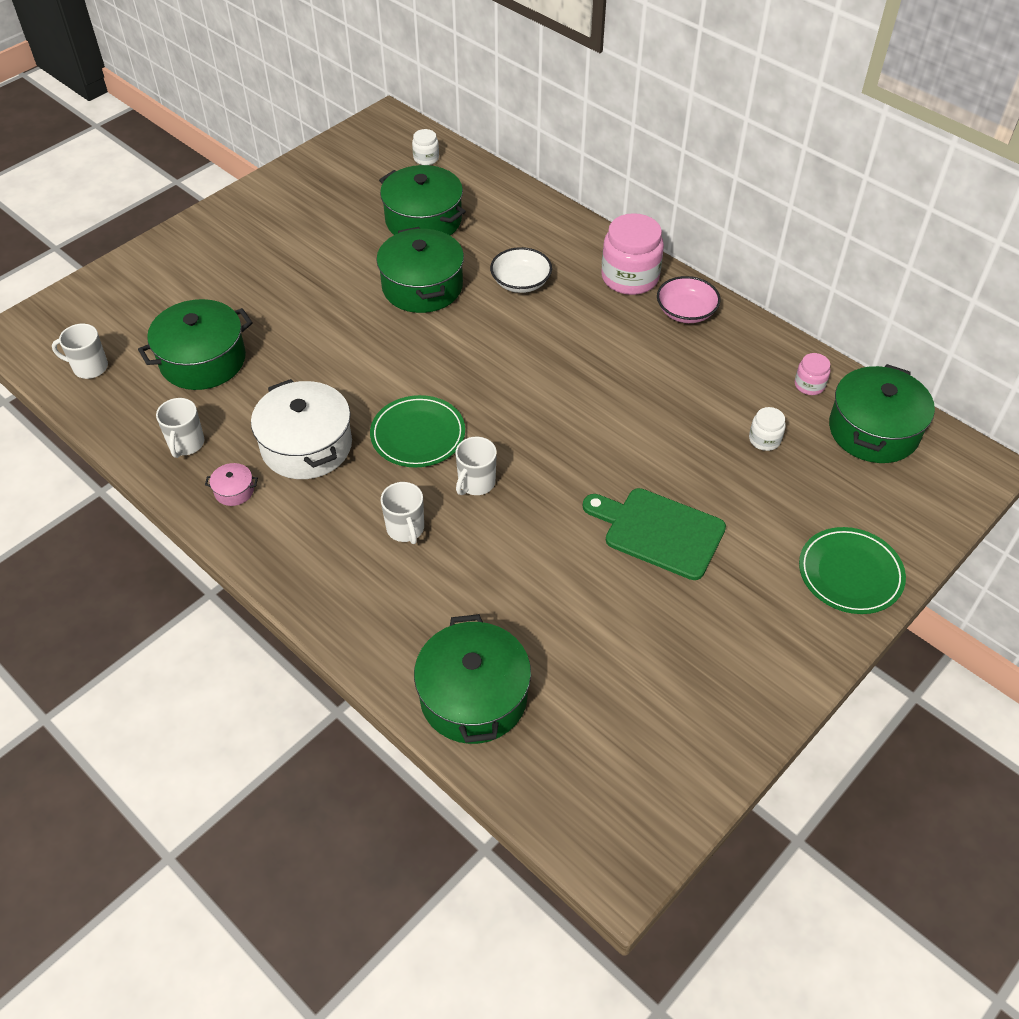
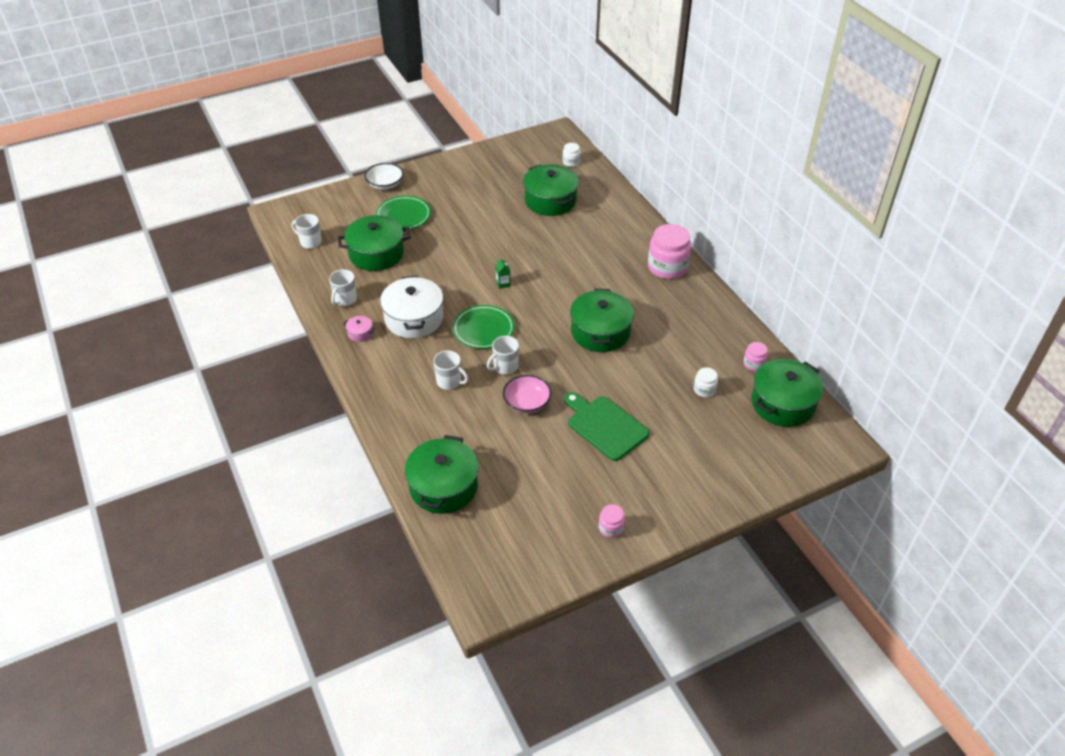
camera: 20 degrees right, 5 degrees down
(405, 529) = (449, 382): white mug -> white mug turned 60 degrees counterclockwise
(414, 358) = (503, 283): none -> green carton
(422, 286) = (529, 241): green pot -> green pot (600, 332)
(521, 282) = (594, 253): white bowl -> white bowl (385, 184)
(686, 312) = (694, 297): pink bowl -> pink bowl (527, 402)
(741, 683) = (611, 528): none -> pink jar
(850, 573) = (717, 485): green plate -> green plate (403, 216)

